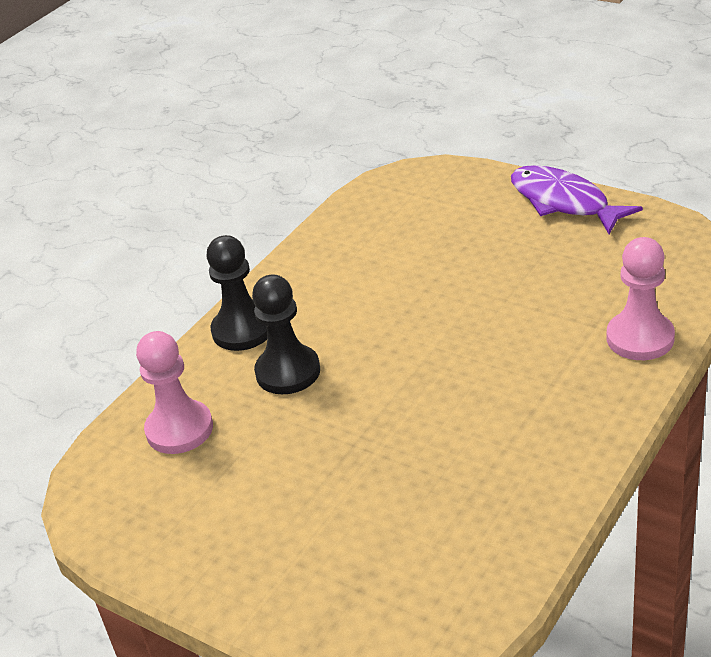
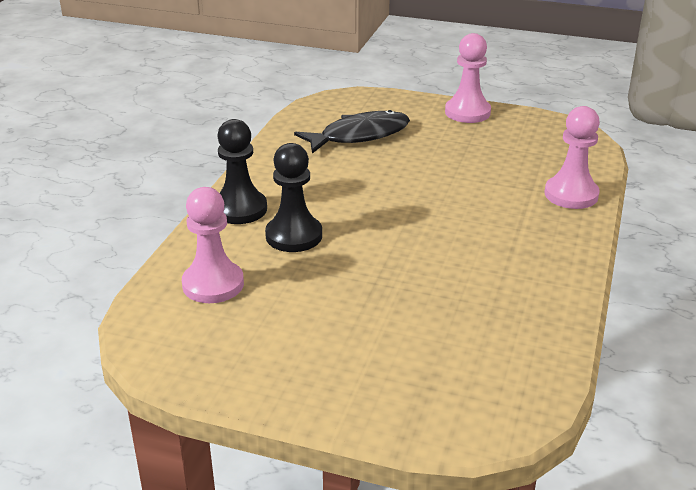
camera: 20 degrees left, 5 degrees down
(417, 231) = (359, 135): none -> black fish
(564, 202) = (467, 112): purple fish -> pink pawn

